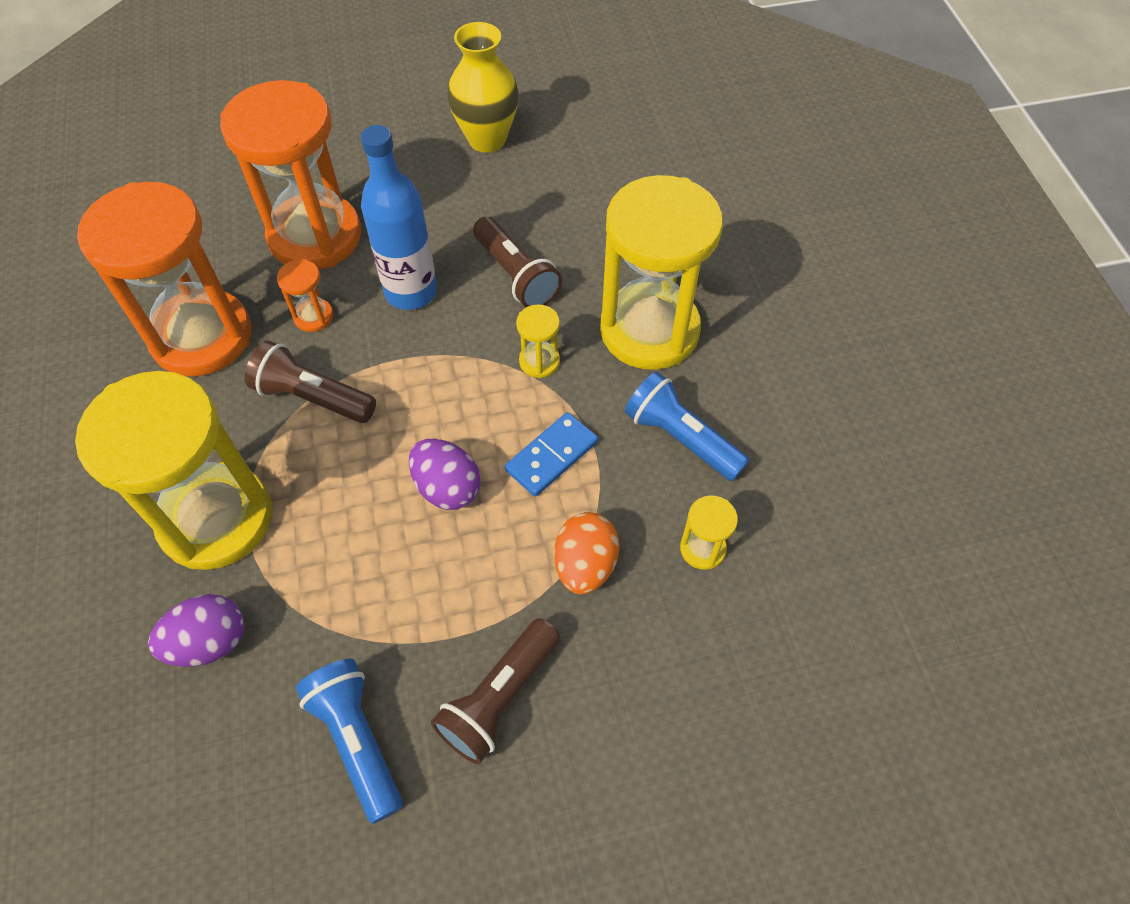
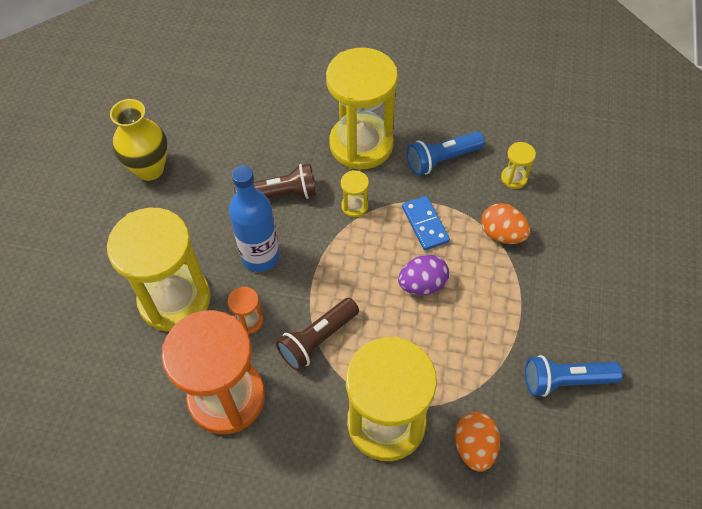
camera: 65 degrees left, 0 degrees up
(209, 642) = (474, 447): purple egg -> orange egg
(315, 236) = (175, 299): orange hourglass -> yellow hourglass
(499, 698) = (564, 302): brown flashlight -> none

